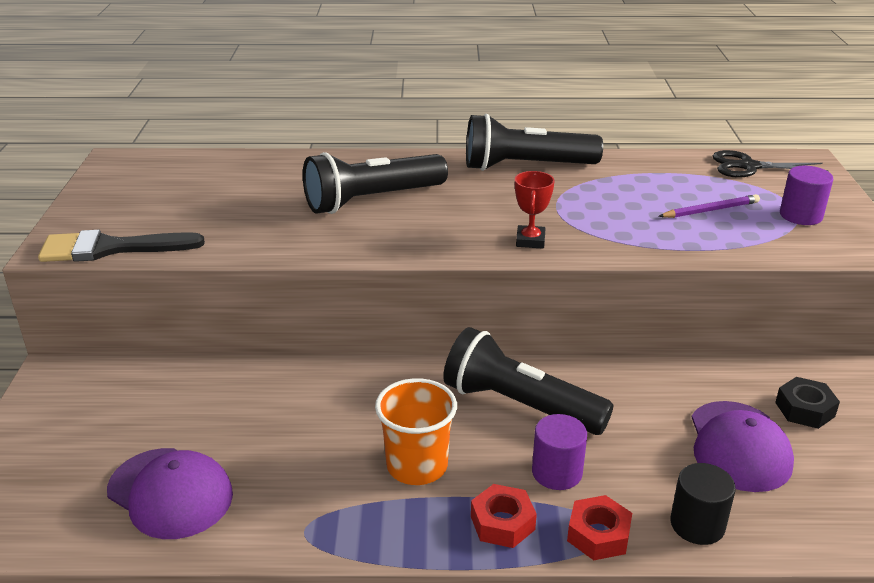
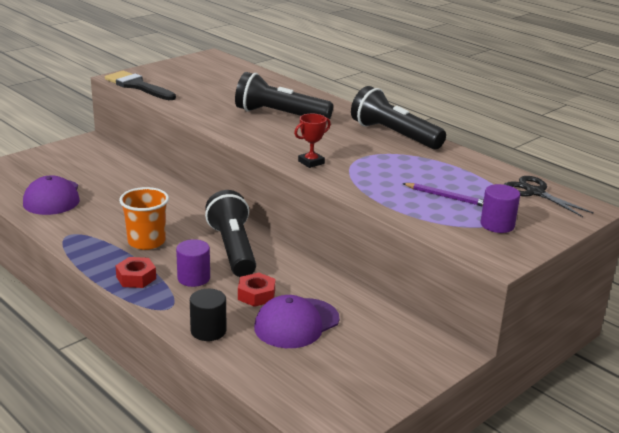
camera: 45 degrees right, 5 degrees down
(598, 535) = (162, 305): red nut -> red nut (256, 295)
(805, 409) = (368, 335): black nut -> none

